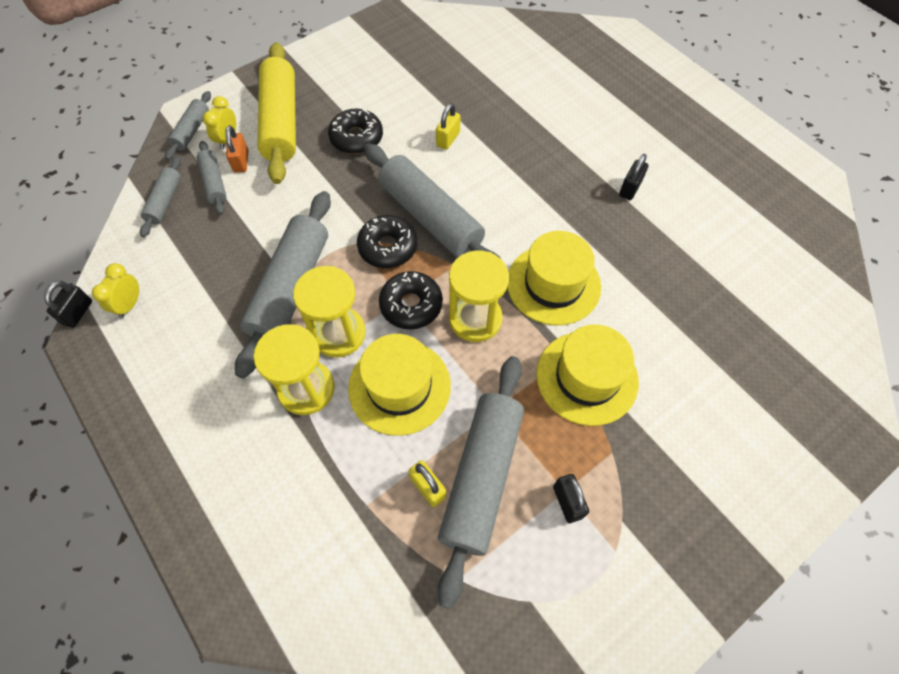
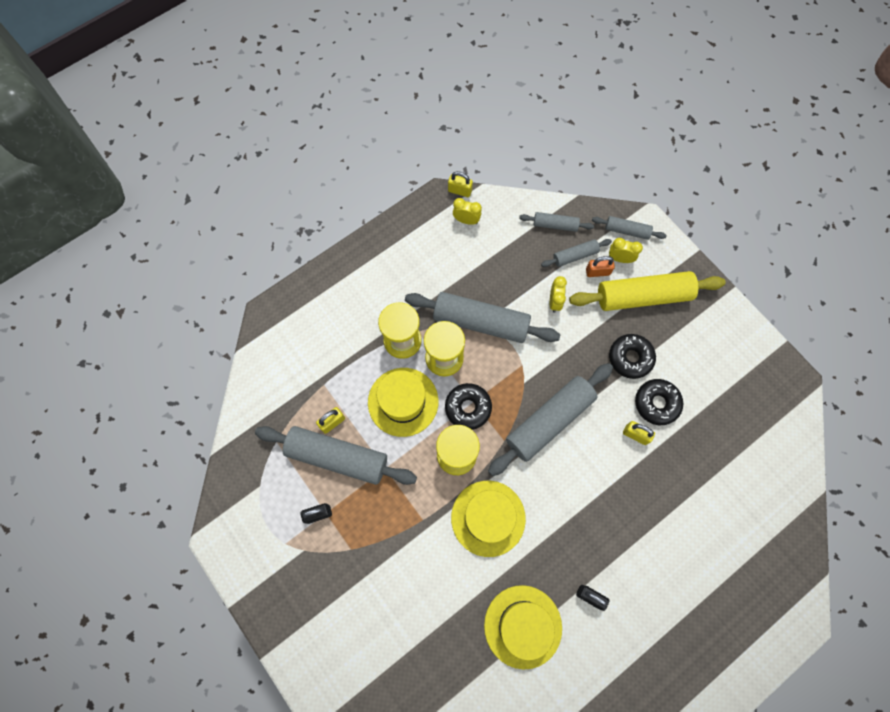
camera: 90 degrees right, 10 degrees up
(78, 313) = (460, 191): black padlock -> yellow padlock
(274, 206) = (554, 302): none -> yellow clock
(388, 247) = (519, 389): black donut -> black donut (656, 403)
(587, 377) = (407, 537): yellow hat -> yellow hat (523, 626)

